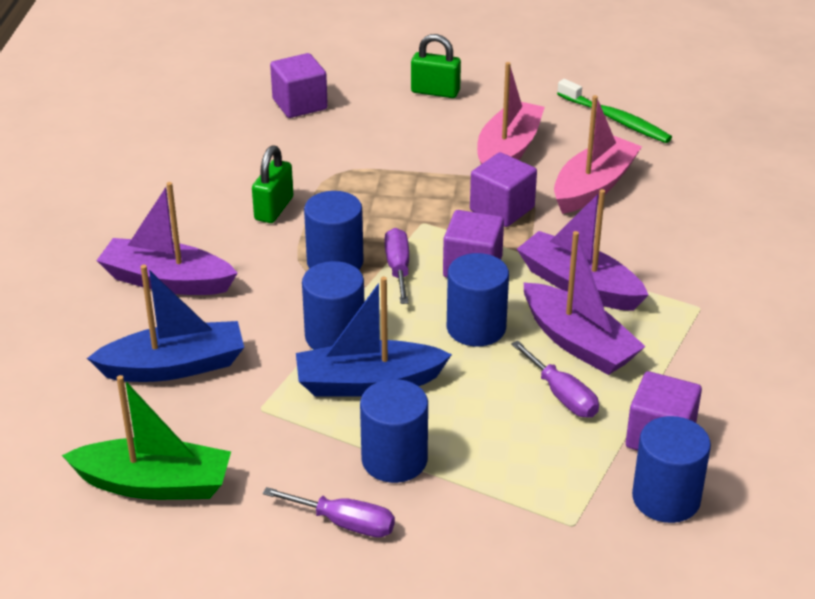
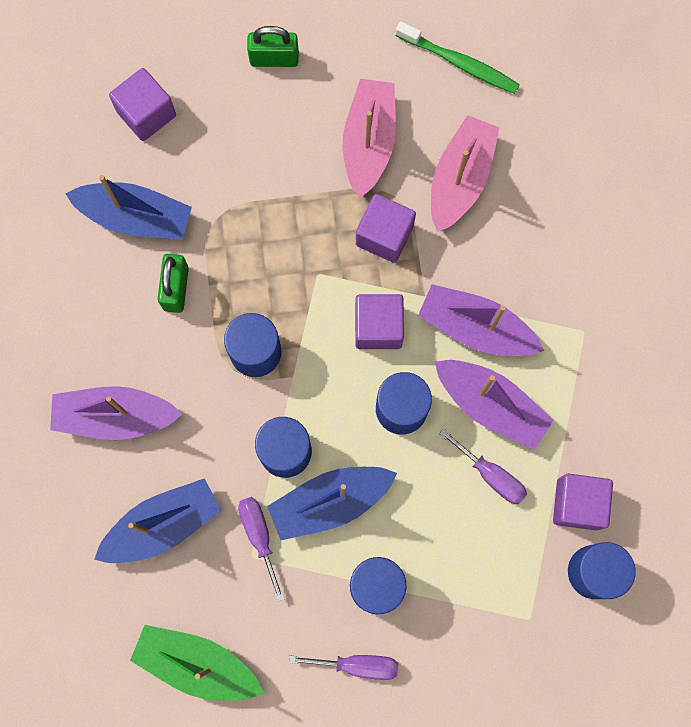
camera: 15 degrees left, 40 degrees up
(154, 484) = (197, 664): green boat -> green boat turned 150 degrees counterclockwise
(257, 160) = (135, 217): none -> blue boat
(398, 268) = (313, 345): purple screwdriver -> purple screwdriver (259, 536)

